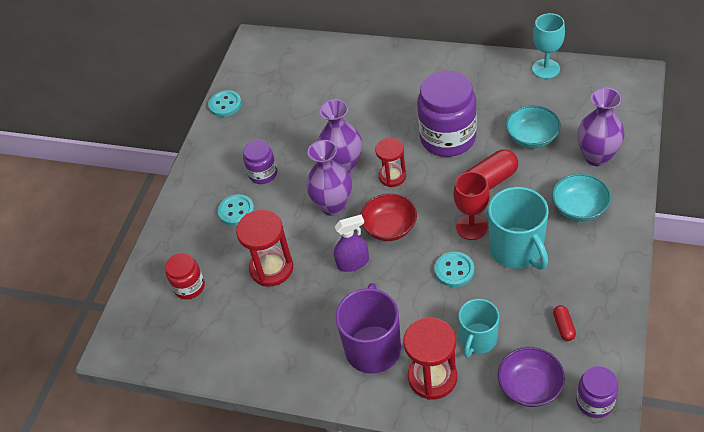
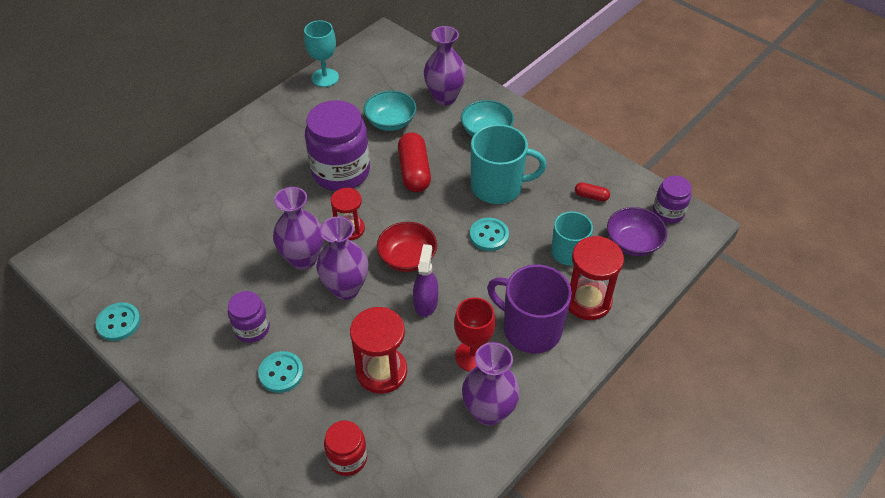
camera: 70 degrees left, 0 degrees up
(275, 355) = (488, 411): none -> purple vase
(471, 227) = (452, 203): red goblet -> red goblet (472, 356)

